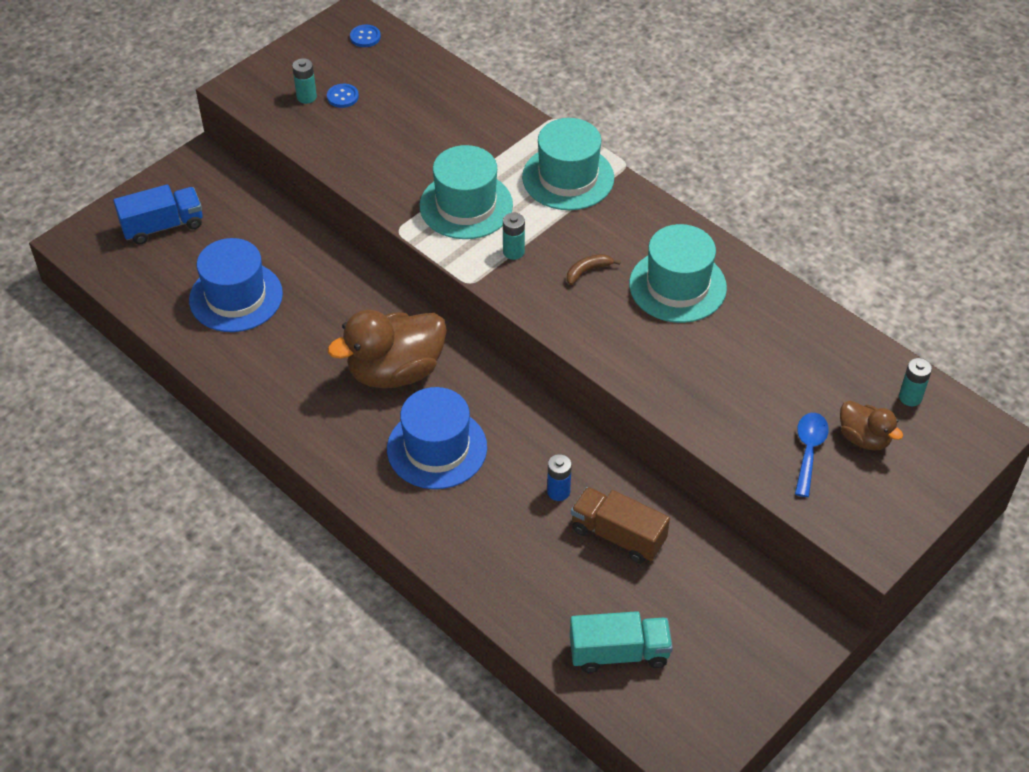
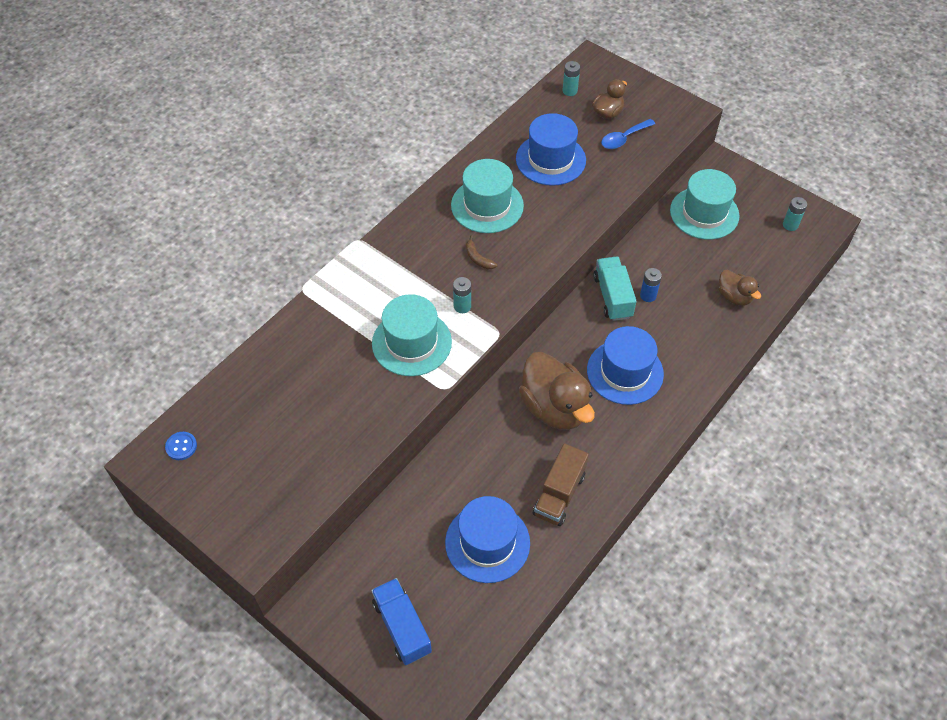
camera: 95 degrees left, 5 degrees up
(306, 97) = (270, 486): turquoise battery -> turquoise battery (790, 225)
(342, 97) = (270, 454): blue button -> none
(547, 596) = (734, 297): none -> brown duck
(568, 177) = (375, 276): turquoise hat -> turquoise hat (704, 213)
(618, 535) = (676, 261): brown truck -> brown truck (559, 494)
(619, 653) = (766, 257): turquoise truck -> turquoise truck (612, 297)
(763, 360) = (550, 159): none -> blue hat
(808, 450) = (623, 138): blue spoon -> blue spoon turned 45 degrees counterclockwise

